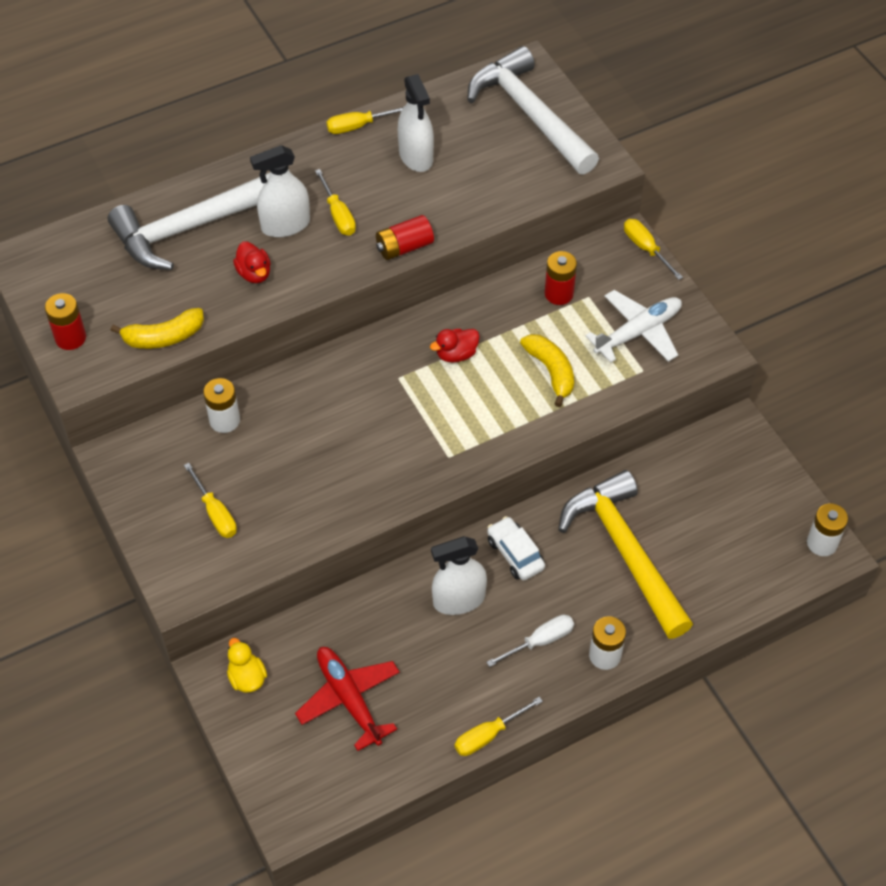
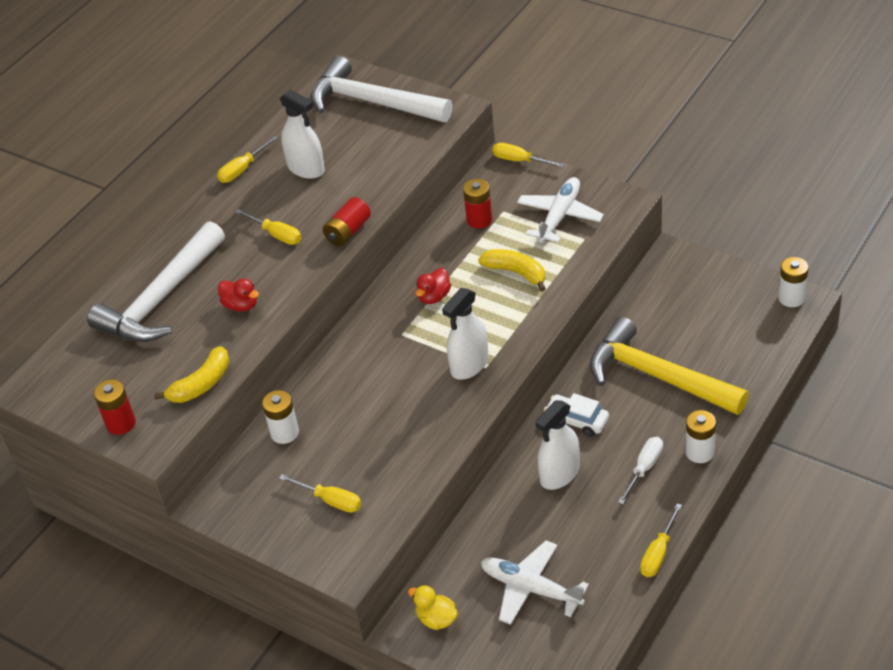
camera: 25 degrees left, 10 degrees down
(285, 225) = (239, 261): white spray bottle -> white spray bottle (469, 365)
(349, 699) = (530, 588): red plane -> white plane

